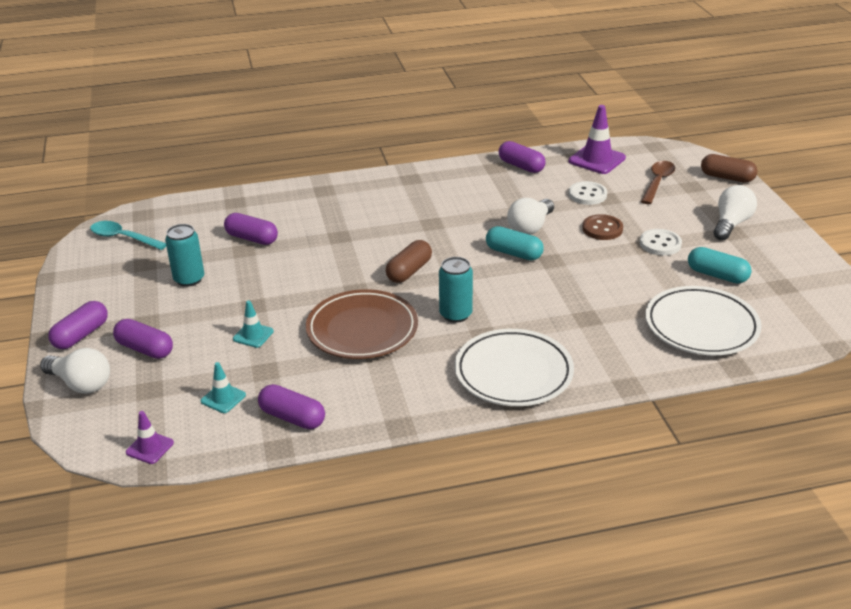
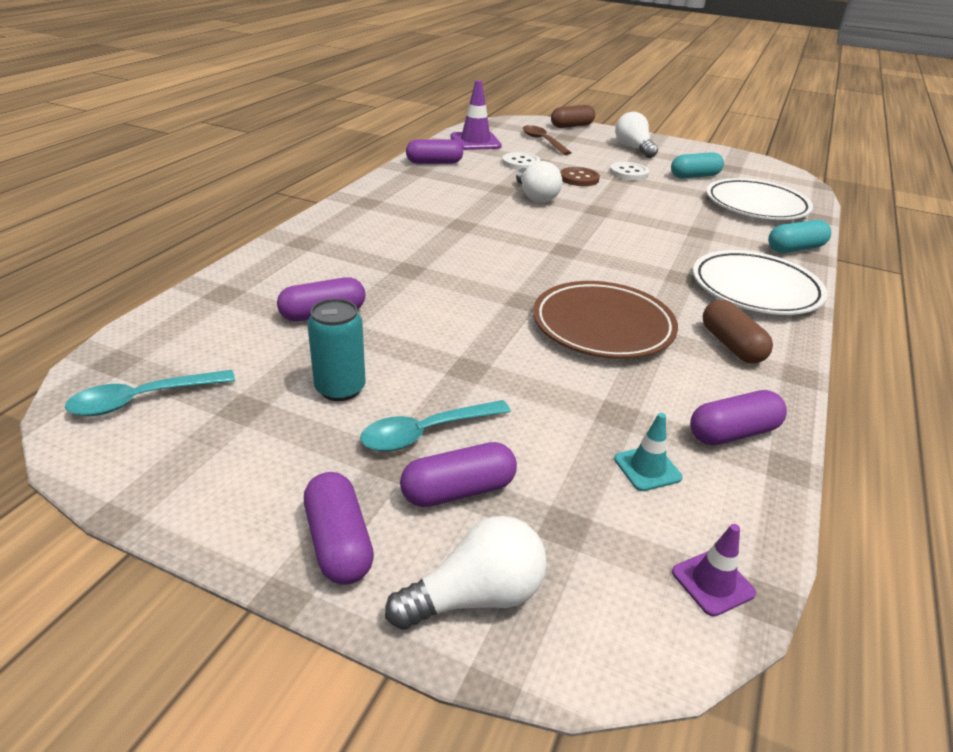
camera: 55 degrees left, 0 degrees up
(180, 320) = (426, 433): none -> turquoise spoon
(253, 335) = (532, 393): turquoise traffic cone -> none
(409, 271) = (528, 265): brown capsule -> brown capsule (731, 345)
(455, 314) = (632, 275): turquoise can -> none
(514, 253) = (566, 217): turquoise capsule -> turquoise capsule (795, 249)

